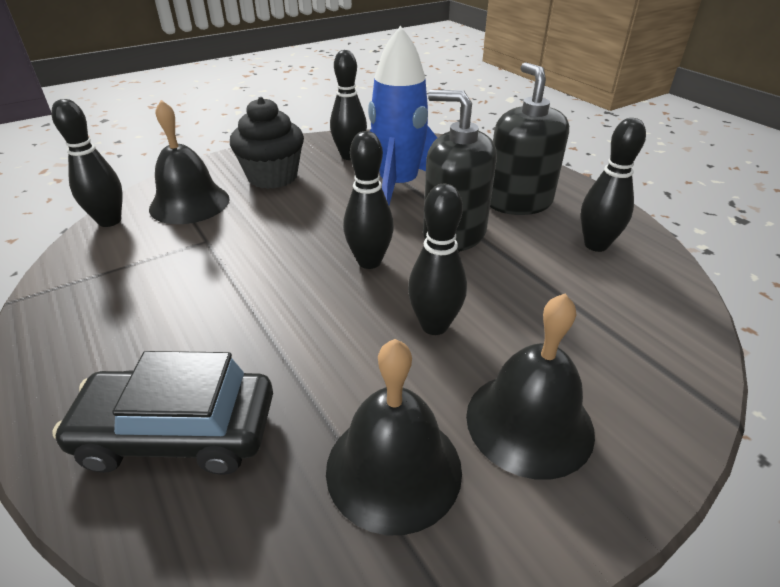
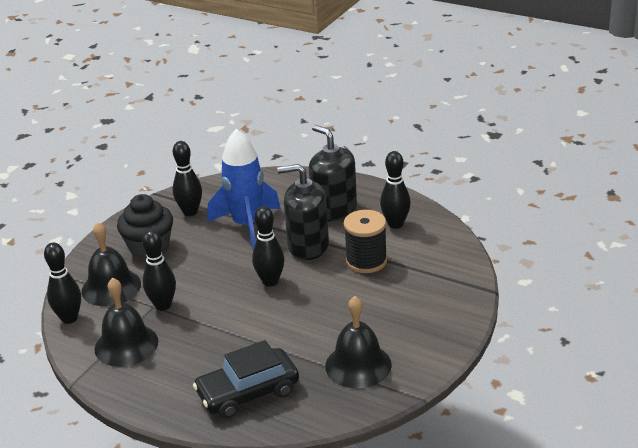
camera: 25 degrees left, 5 degrees down
(434, 325) = (334, 302): black bowling pin -> black bowling pin (163, 305)
(523, 281) = (366, 261): none -> black spool
(529, 422) = (406, 326): black bell -> black bell (126, 345)

